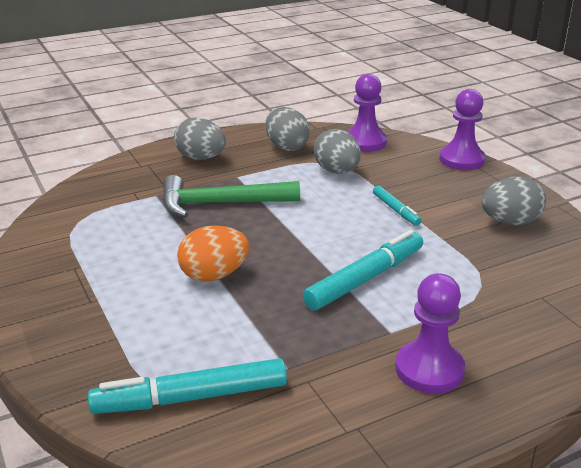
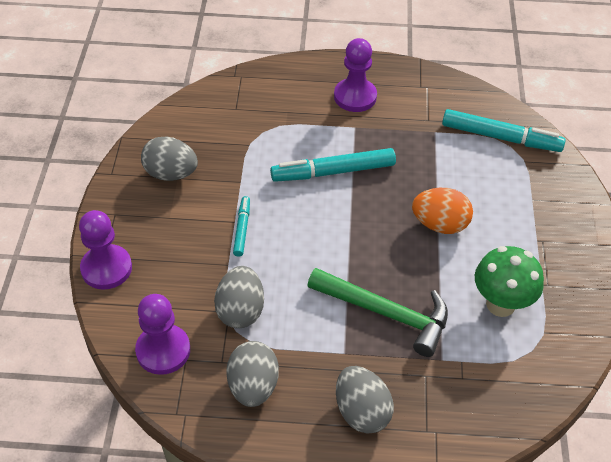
camera: 150 degrees left, 20 degrees up
(118, 239) = (500, 304): none -> green mushroom

